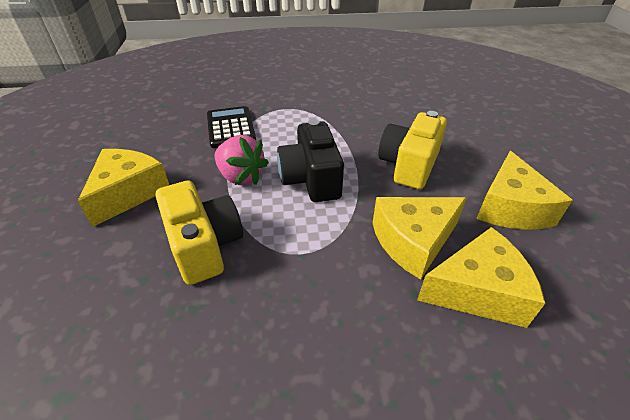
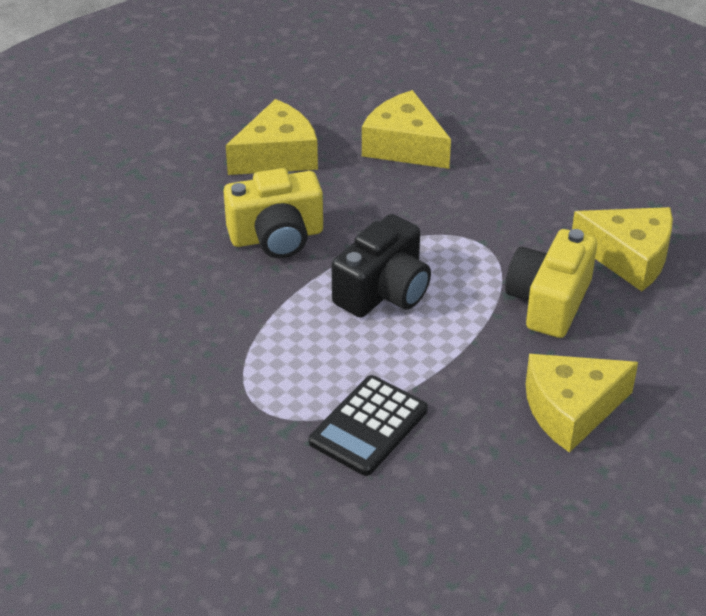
camera: 130 degrees left, 0 degrees up
(241, 177) = (443, 345): pink strawberry -> none
(413, 241) = (391, 191): yellow cheese -> yellow cheese (629, 257)

